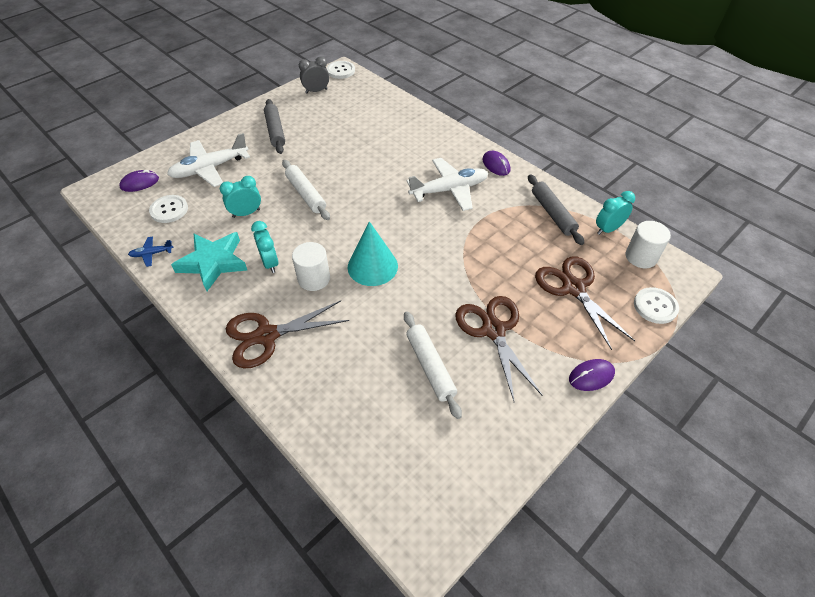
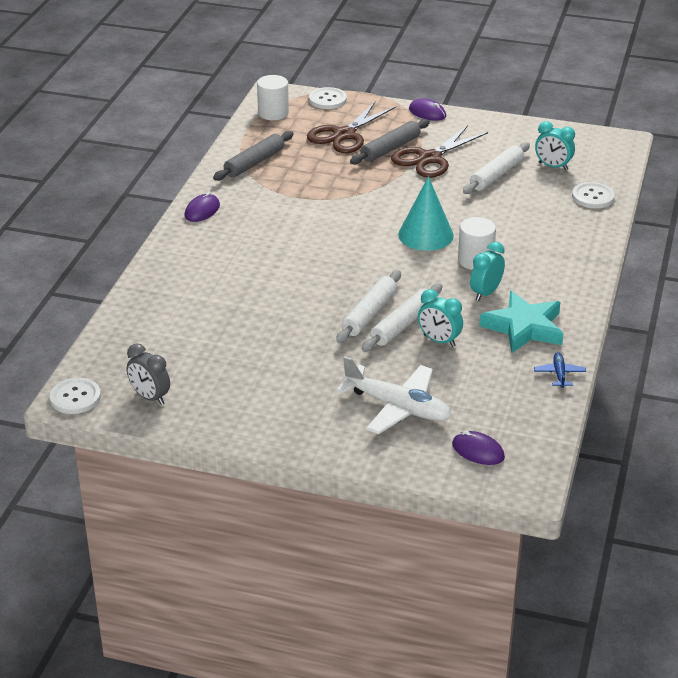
camera: 120 degrees left, 15 degrees down
(151, 254) = (559, 374): blue plane -> blue plane turned 135 degrees counterclockwise
(169, 210) = (492, 399): white button -> white button (593, 197)
(266, 335) = (560, 259): brown scissors -> none
(275, 131) = (275, 391): grey rolling pin -> grey rolling pin (390, 148)
(279, 204) = (402, 325): none -> white rolling pin
(449, 190) = (272, 226): white plane -> none
(608, 229) = (250, 133): turquoise clock -> turquoise clock (553, 166)

